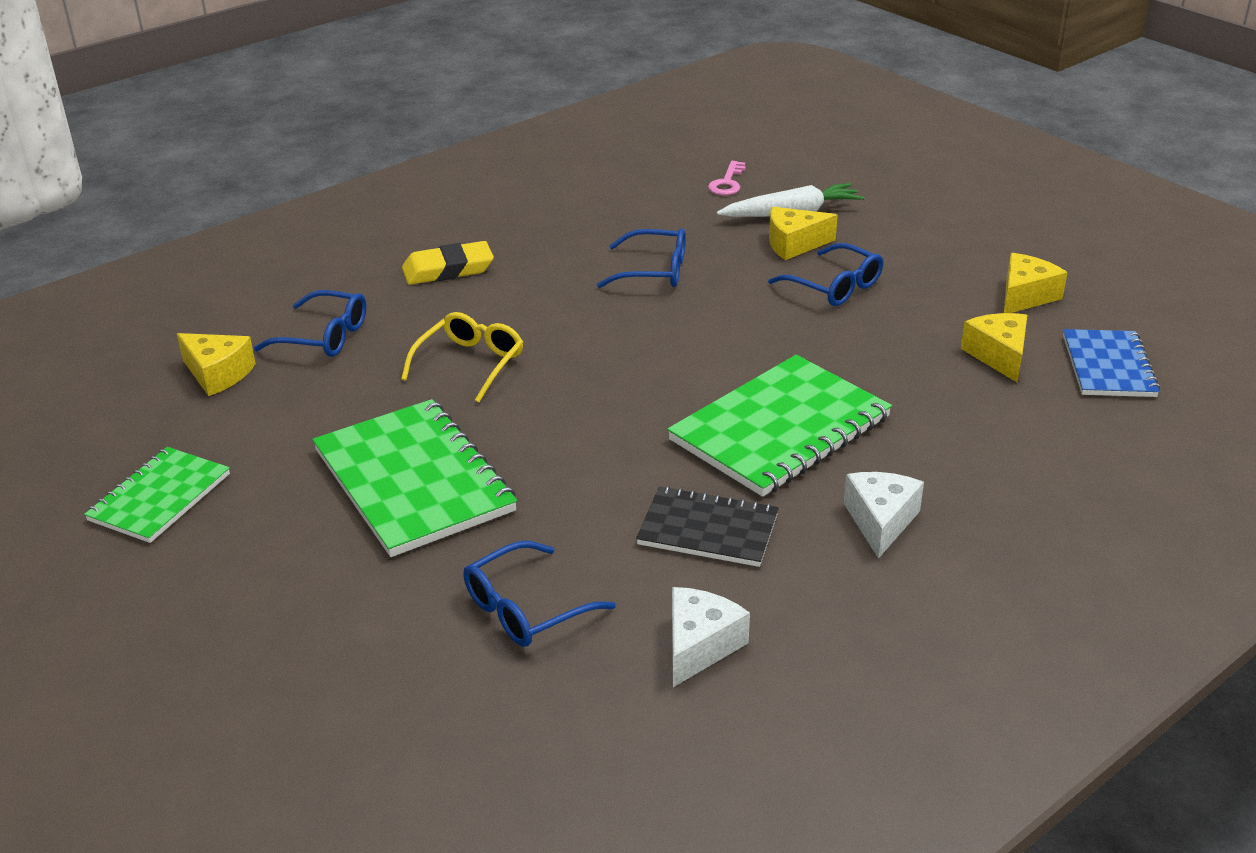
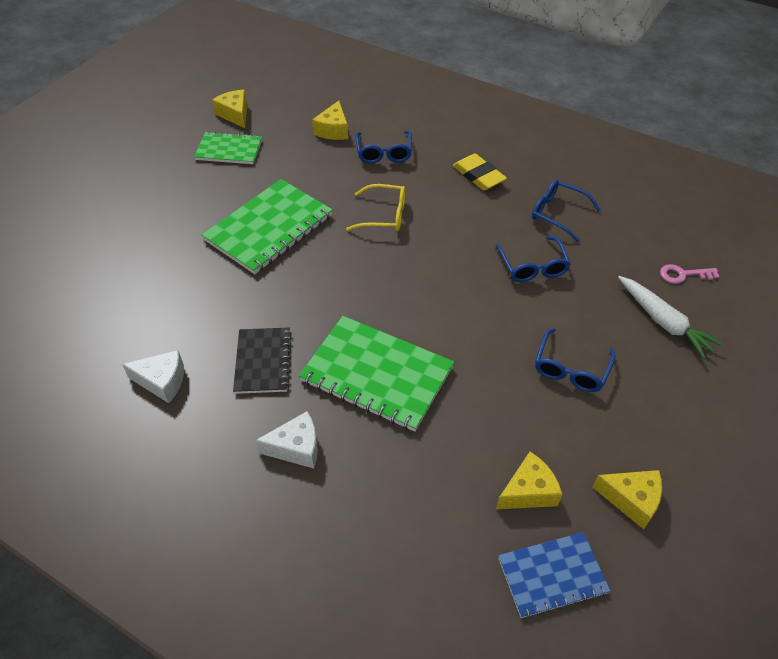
camera: 70 degrees right, 15 degrees up
(526, 608) = (178, 302): blue glasses -> blue glasses (558, 214)
(794, 244) = (617, 333): yellow cheese -> yellow cheese (235, 114)

